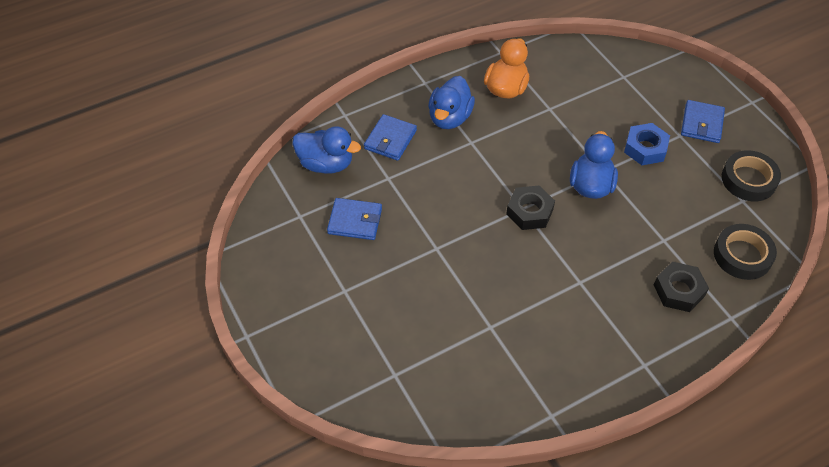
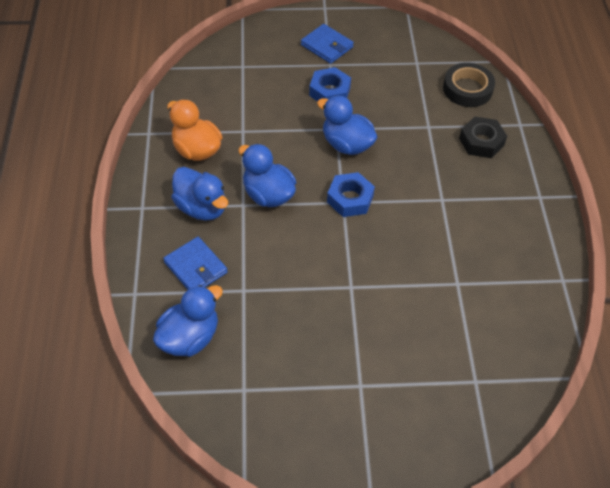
camera: 65 degrees left, 0 degrees up
(355, 221) = (280, 341): blue wallet -> none
(493, 154) = (268, 195): none -> blue duck
(529, 212) = (350, 199): black nut -> blue nut
(748, 180) = (399, 49): black tape -> none

